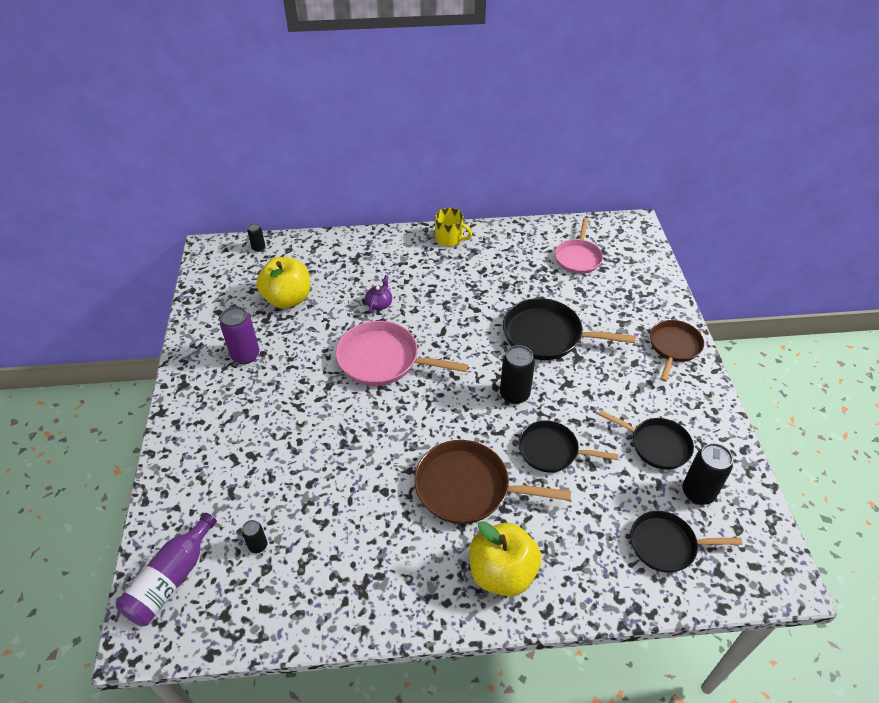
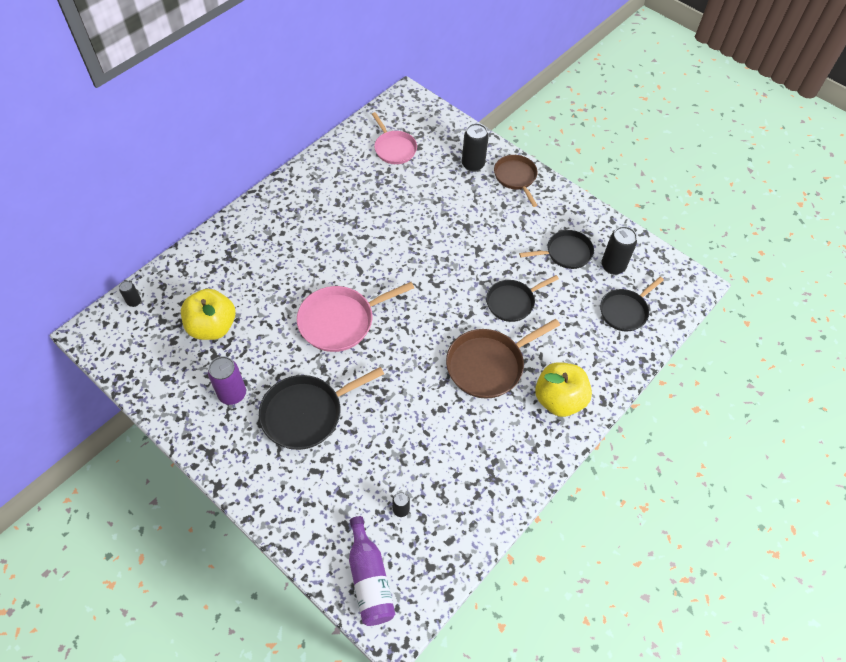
camera: 45 degrees left, 10 degrees up
(379, 304) = (290, 280): purple teapot -> none
(449, 238) = (285, 191): yellow mug -> none
(514, 394) = (453, 281): black can -> black can (473, 165)
(546, 335) = (431, 223): black pan -> black pan (306, 413)

